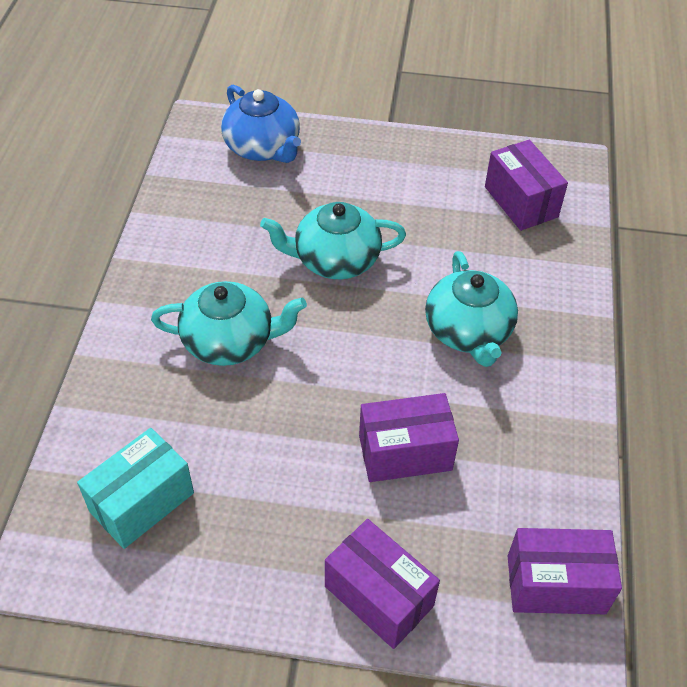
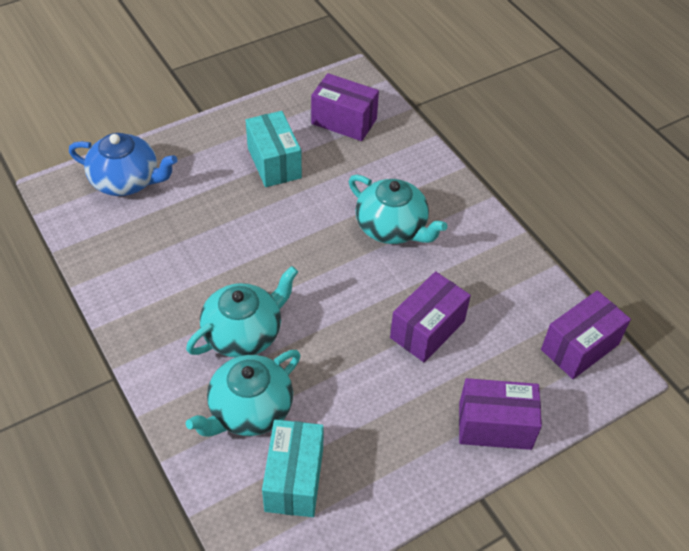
camera: 40 degrees left, 0 degrees up
(335, 260) = (260, 232): turquoise teapot -> turquoise teapot (249, 410)
(411, 204) = (274, 163): none -> turquoise box

